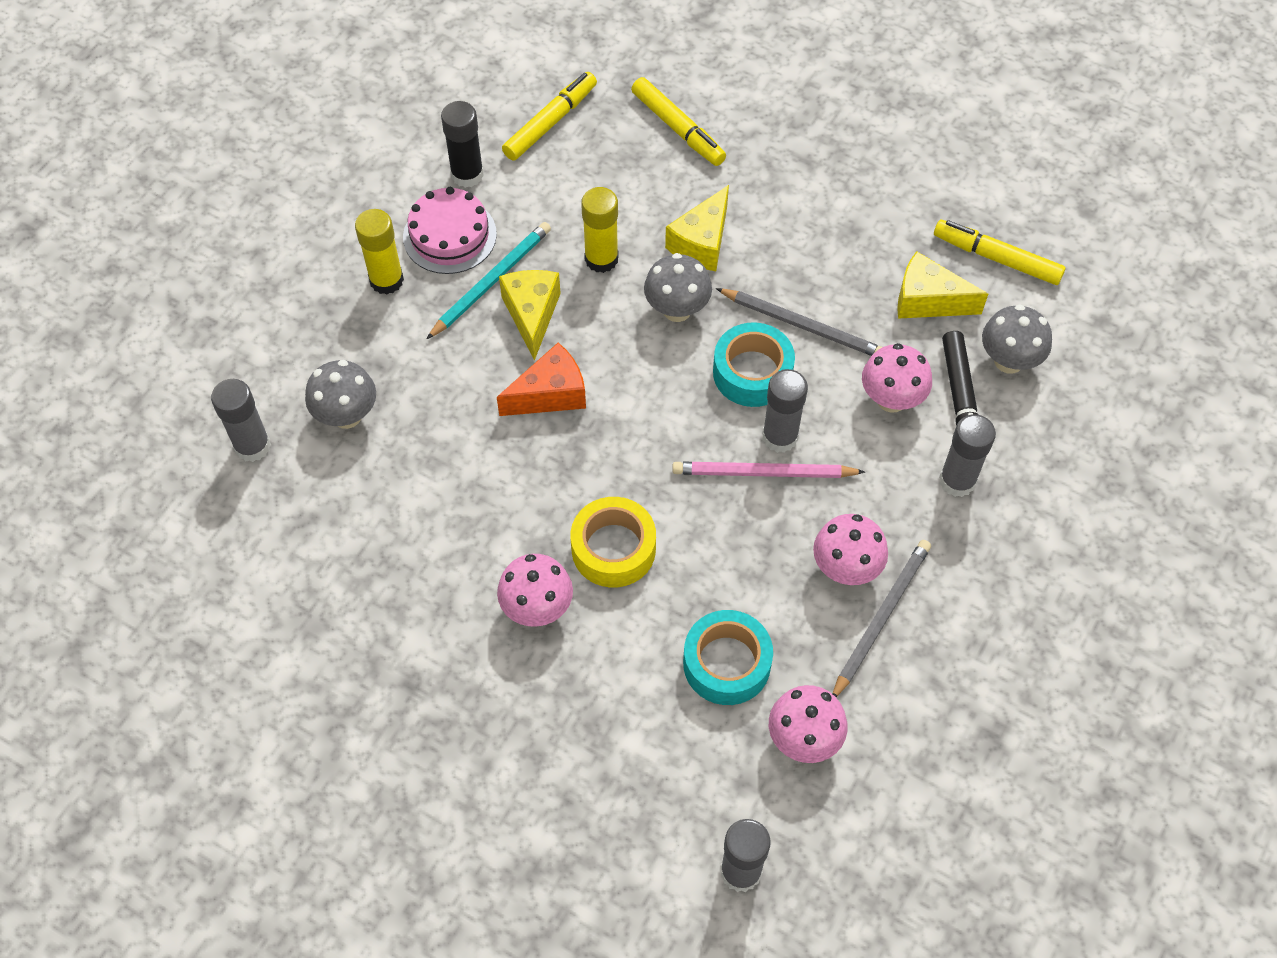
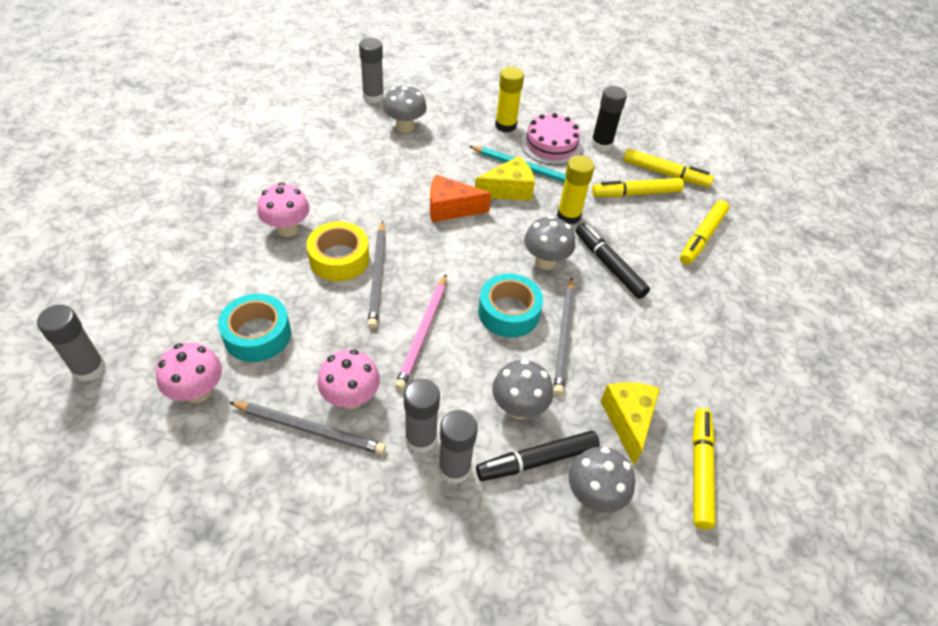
camera: 70 degrees right, 10 degrees down
(550, 394) = (450, 209): orange cheese -> orange cheese turned 135 degrees clockwise
(580, 168) = (636, 193): none -> yellow marker
(656, 507) = (377, 275): none -> grey pencil
(701, 243) = (609, 266): yellow cheese -> black marker
(764, 473) = (423, 332): pink pencil -> pink pencil turned 150 degrees counterclockwise
(780, 437) = (458, 337): grey glue stick -> grey glue stick (421, 438)
(891, 399) = (518, 407): pink mushroom -> grey mushroom

